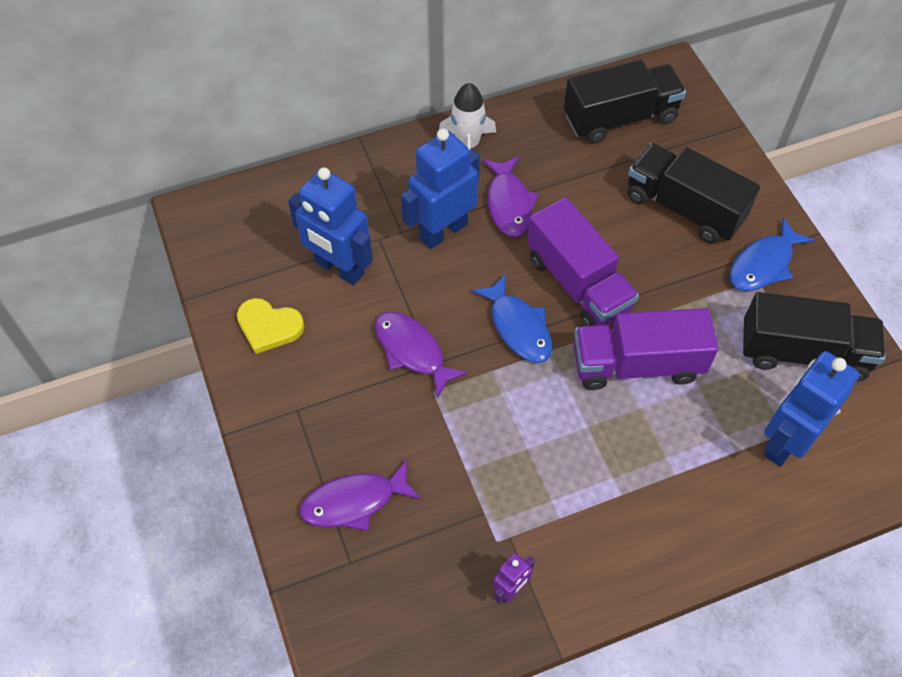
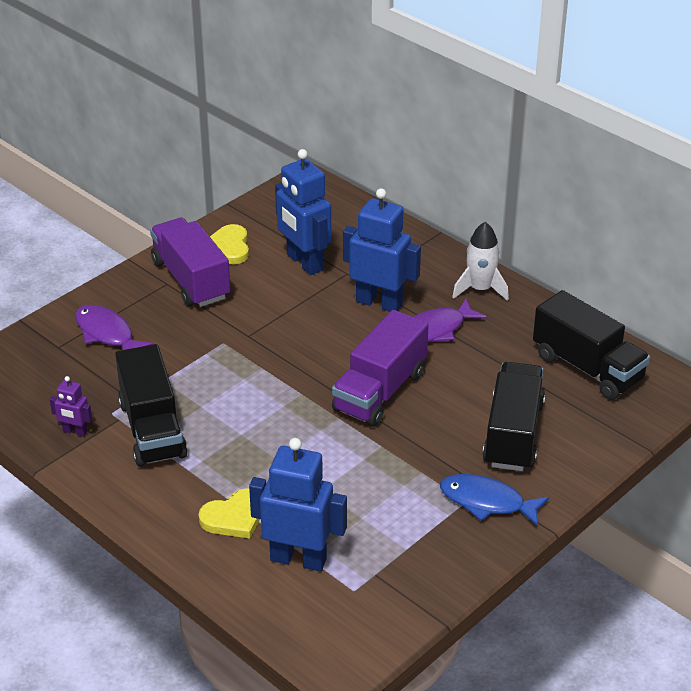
camera: 65 degrees right, 20 degrees down
(339, 268) = (304, 262): blue robot -> blue robot turned 45 degrees counterclockwise
(412, 351) = (253, 322): purple fish -> none
(518, 327) = (312, 370): blue fish -> none
(637, 364) = (320, 447): purple truck -> purple truck (191, 280)
(707, 476) = (234, 517): none -> yellow heart
(803, 352) = (403, 551): black truck -> black truck (152, 429)

